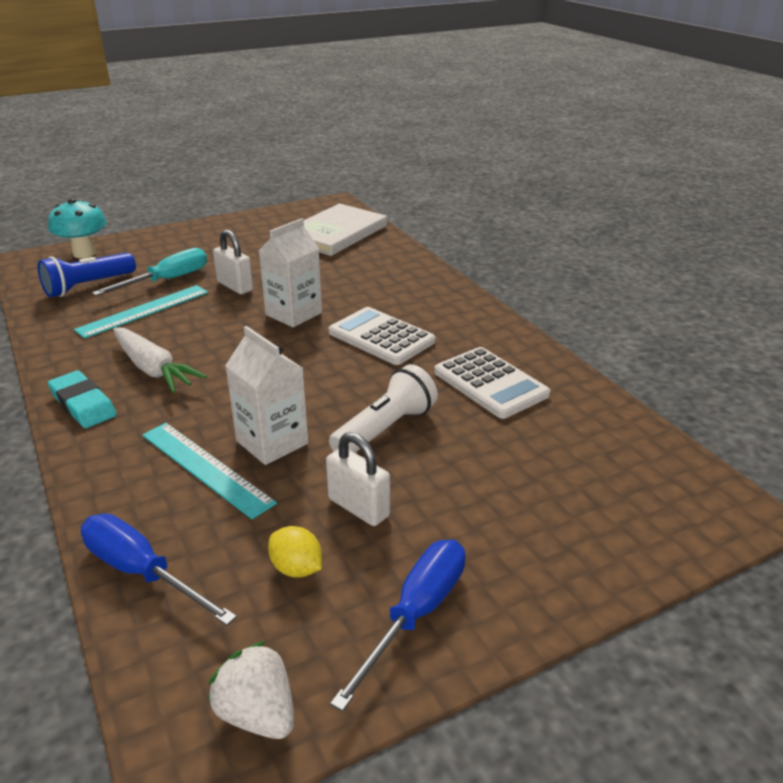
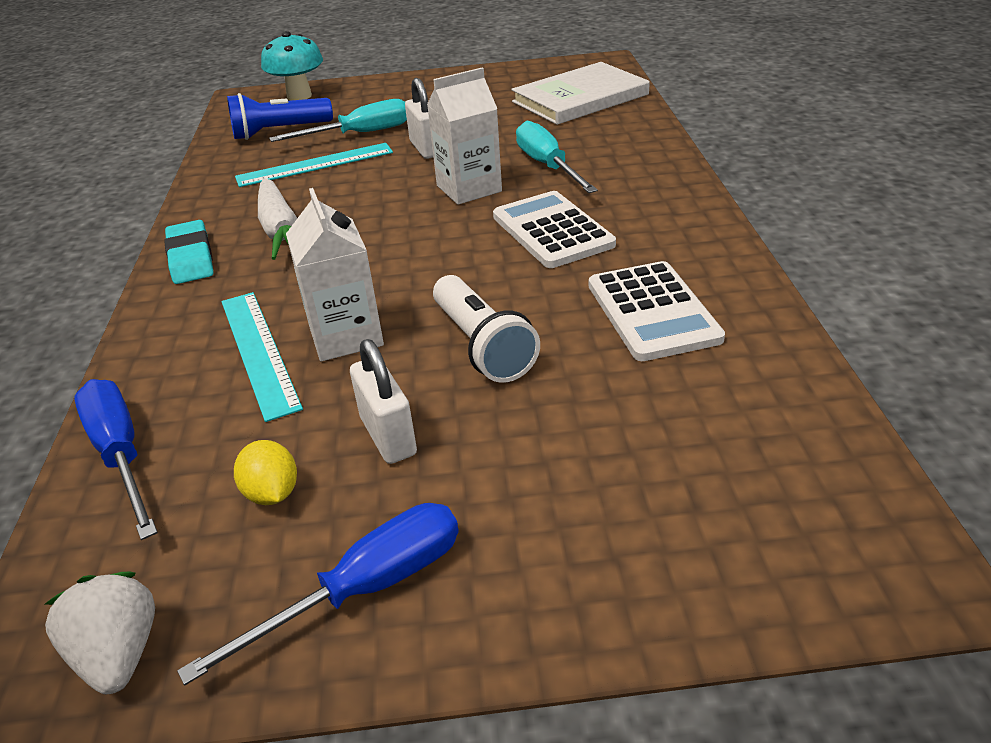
camera: 25 degrees right, 5 degrees up
(345, 289) = (548, 166): none -> turquoise screwdriver
(385, 429) = (482, 346): white flashlight -> white flashlight turned 90 degrees clockwise

